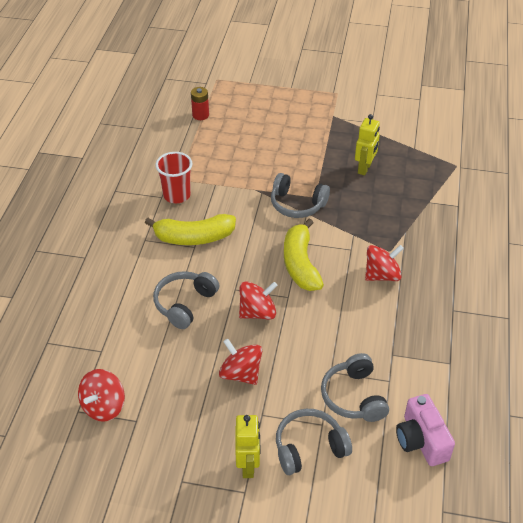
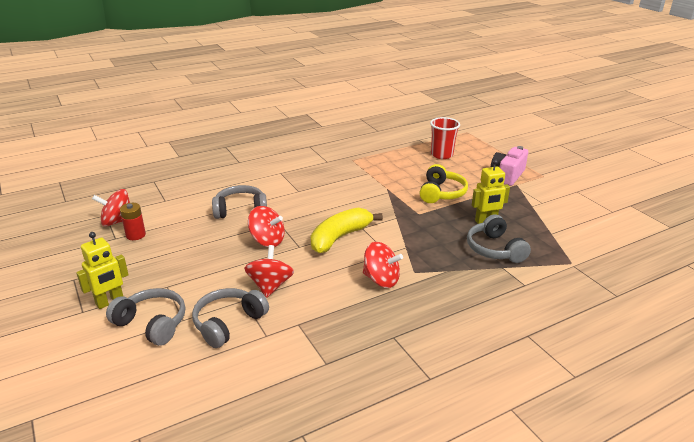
camera: 50 degrees right, 15 degrees down
(177, 195) = (336, 165): red cup -> red cup (441, 155)
(194, 237) = (306, 187): yellow banana -> none
(200, 115) = (423, 141): red battery -> red battery (135, 235)
(241, 373) = (199, 259): red spinning top -> red spinning top (270, 286)
(297, 204) = (399, 210): grey headphones -> grey headphones (494, 249)
(299, 164) = (441, 193): none -> yellow headphones
(421, 440) = (214, 385): pink camera -> pink camera (507, 175)

